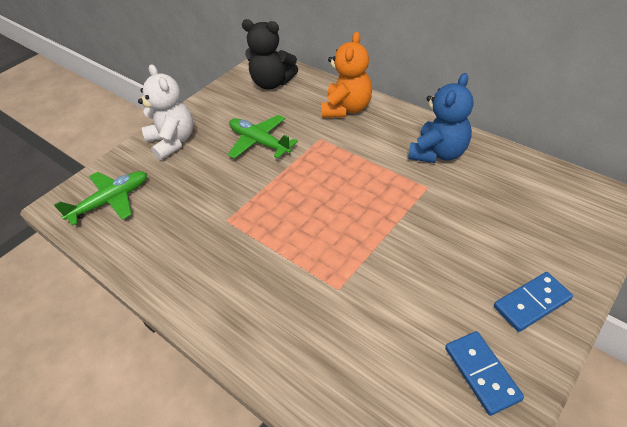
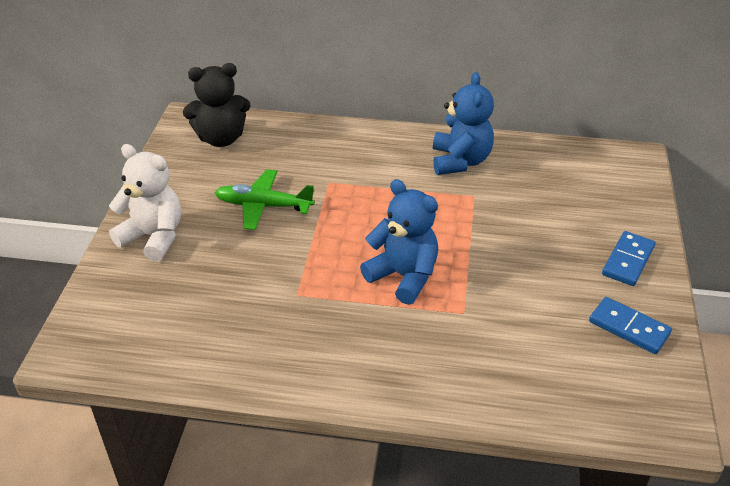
camera: 35 degrees left, 5 degrees down
(110, 201) = (135, 325): green plane -> none
(315, 236) = (403, 276): none -> blue teddy bear
(347, 108) = (333, 143): orange teddy bear -> none

